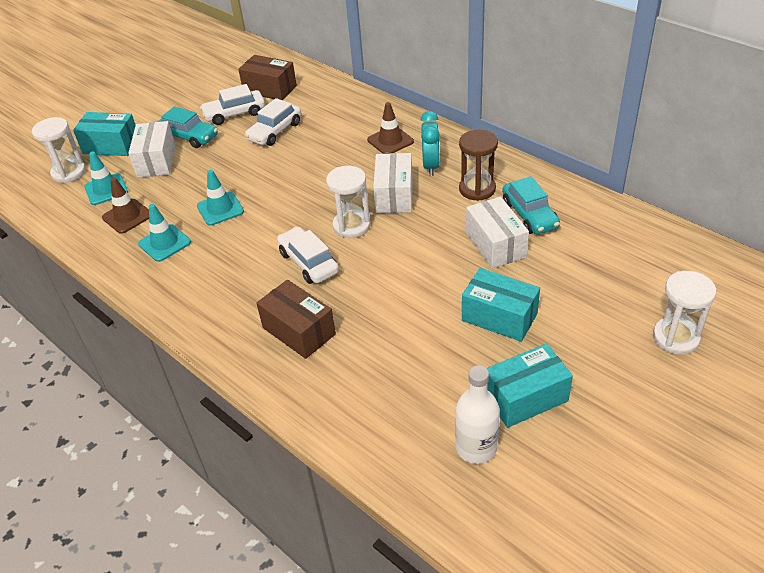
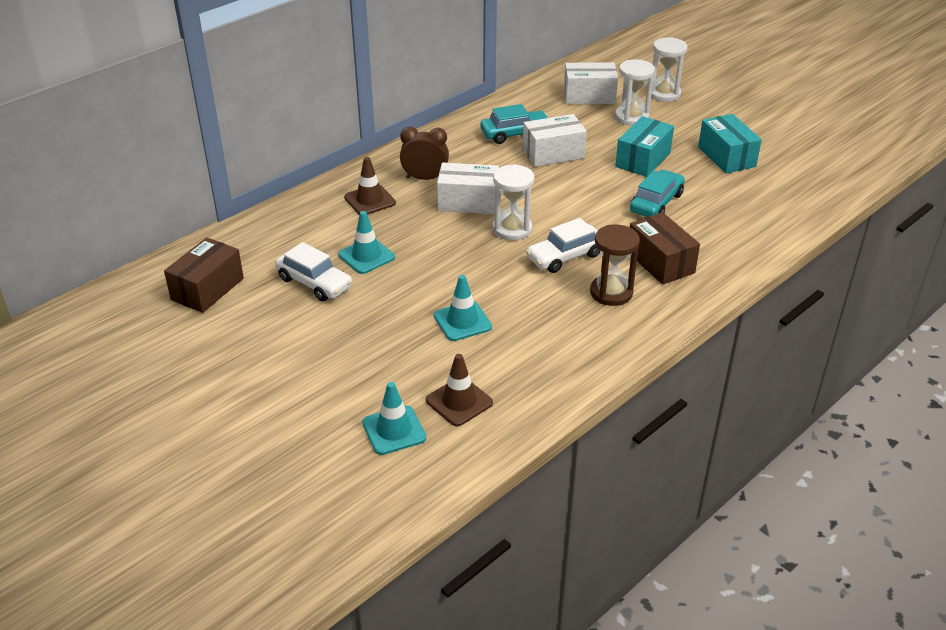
camera: 90 degrees left, 5 degrees down
(69, 172) = (338, 479): white hourglass -> white hourglass (631, 117)
(111, 145) = (282, 439): turquoise box -> none
(156, 161) = (341, 386): white box -> white box (589, 96)
(164, 243) = (518, 363): turquoise traffic cone -> turquoise traffic cone (366, 256)
(188, 137) = (293, 359): turquoise car -> turquoise car (656, 203)
(234, 114) = (255, 319): white car -> none
(299, 331) = (660, 262): brown box -> brown box turned 75 degrees counterclockwise
(431, 166) = (425, 178): turquoise clock -> brown clock
(476, 447) = (776, 181): white bottle -> none
(477, 189) = (470, 156): brown hourglass -> brown hourglass (611, 292)

